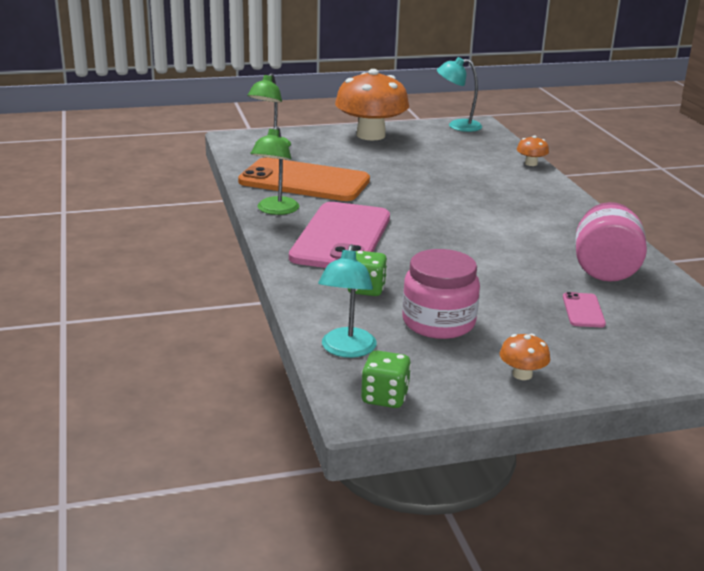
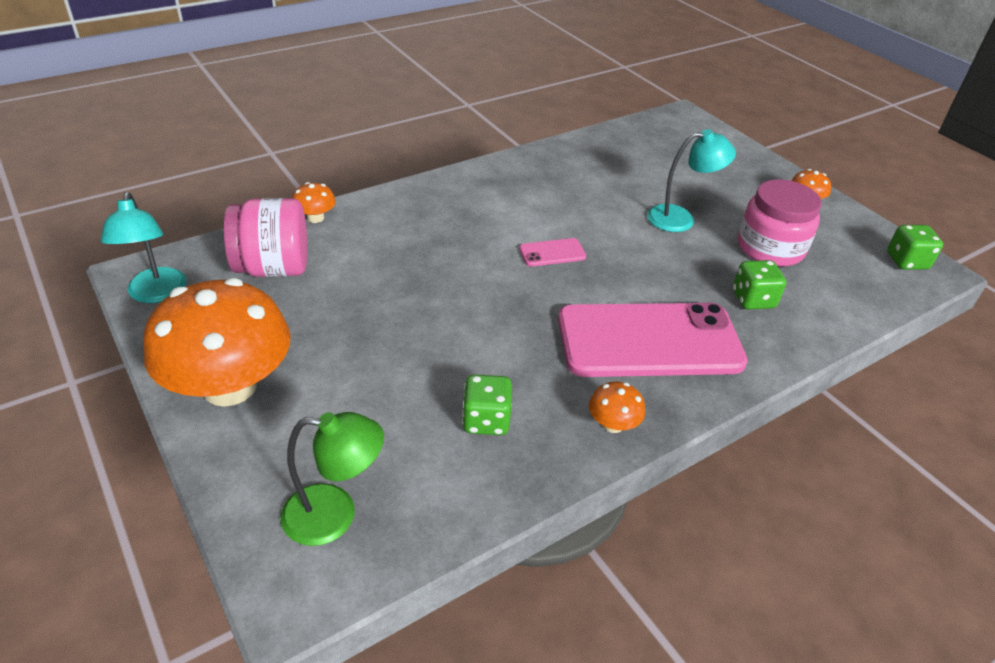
camera: 110 degrees left, 15 degrees up
(275, 210) = (613, 424): green lamp -> orange mushroom
(304, 181) = (486, 420): orange phone -> green dice
(346, 350) = (867, 293): turquoise lamp -> turquoise lamp (680, 218)
(583, 310) = (677, 178): pink phone -> pink phone (552, 253)
(605, 270) = (591, 168): pink jar -> pink jar (273, 268)

